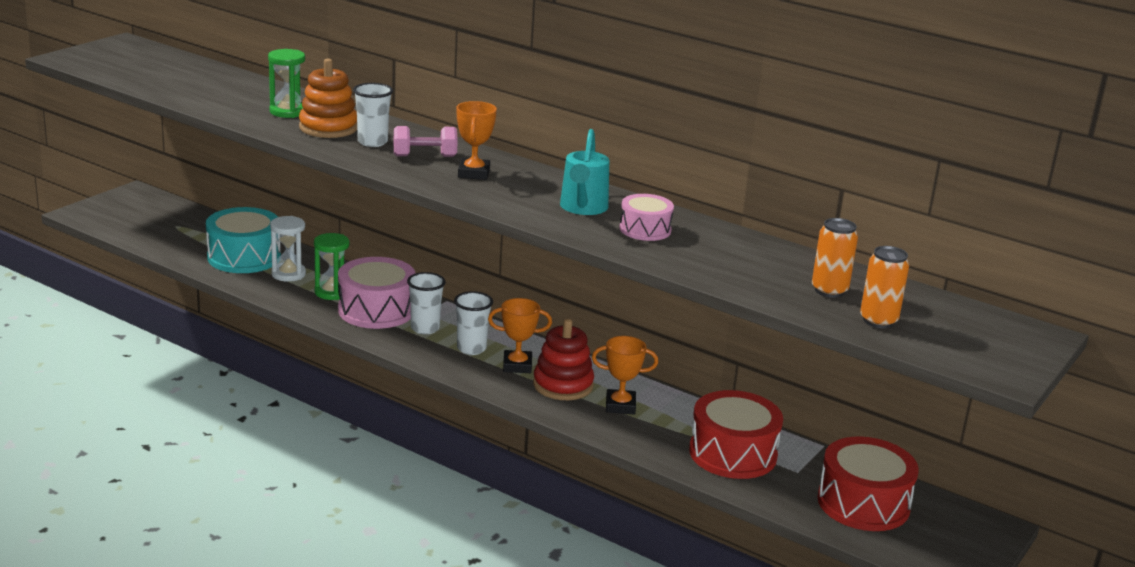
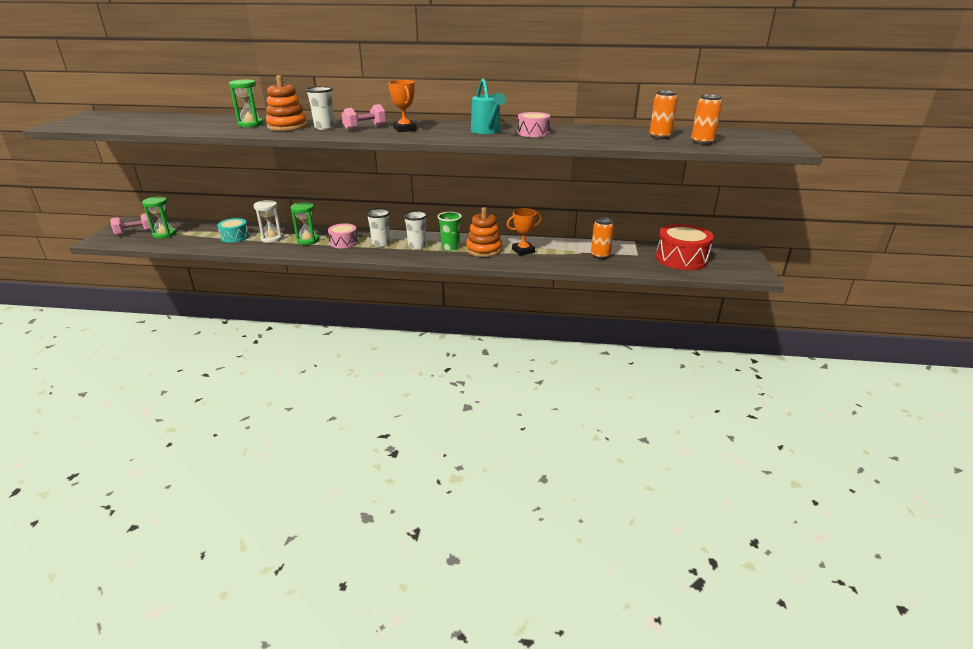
camera: 25 degrees left, 5 degrees up
(130, 213) = (135, 232): none -> pink dumbbell
(162, 227) = (164, 234): none -> green hourglass
(244, 257) = (235, 237): turquoise drum -> turquoise drum, size x0.58
(376, 310) = (343, 242): pink drum -> pink drum, size x0.58
(517, 366) = (450, 247): orange trophy -> green cup
(563, 385) = (484, 249): red stacking toy -> orange stacking toy
(732, 453) = (600, 256): red drum -> orange can

